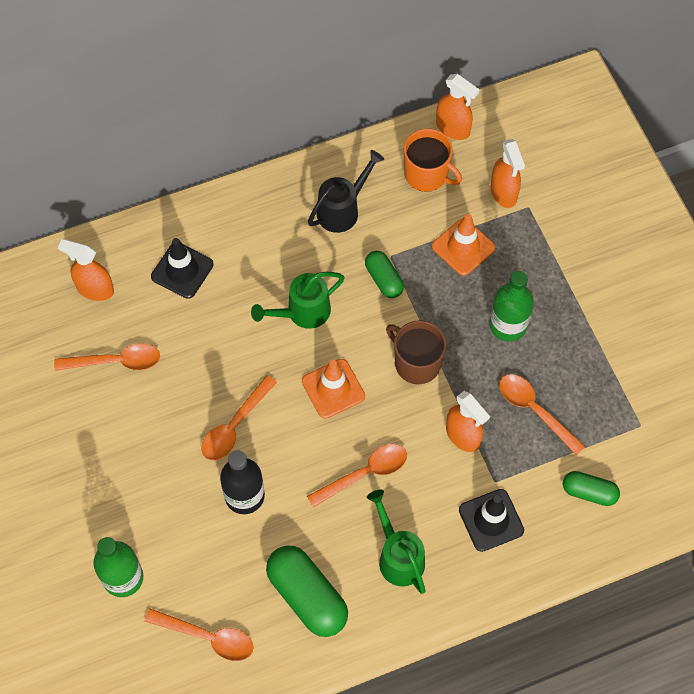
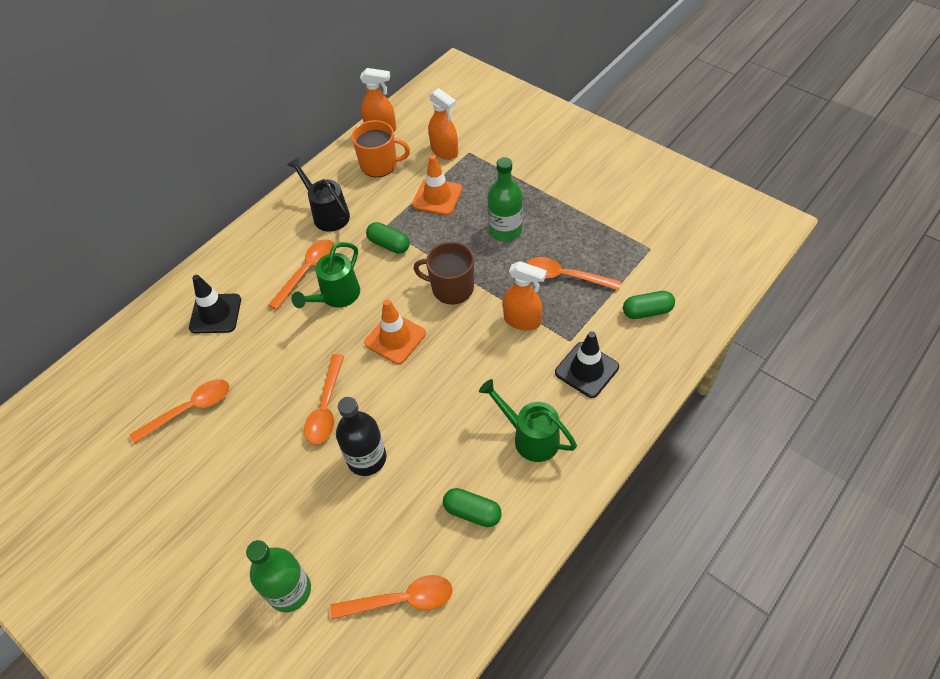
camera: 25 degrees left, 10 degrees down
(94, 289) = (142, 363): orange spray bottle -> none
(307, 596) = (472, 512): green capsule -> green capsule, size x0.57
(342, 209) = (327, 214): black watering can -> black watering can turned 60 degrees counterclockwise
(364, 473) = (461, 388): orange spoon -> orange spoon (307, 271)

